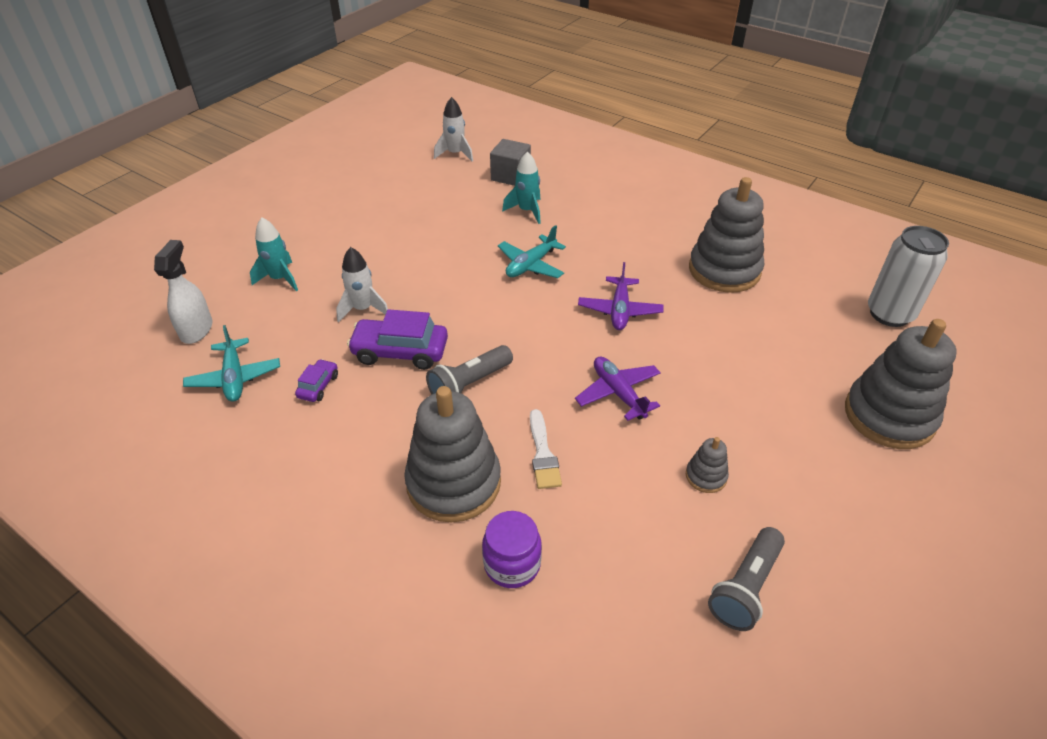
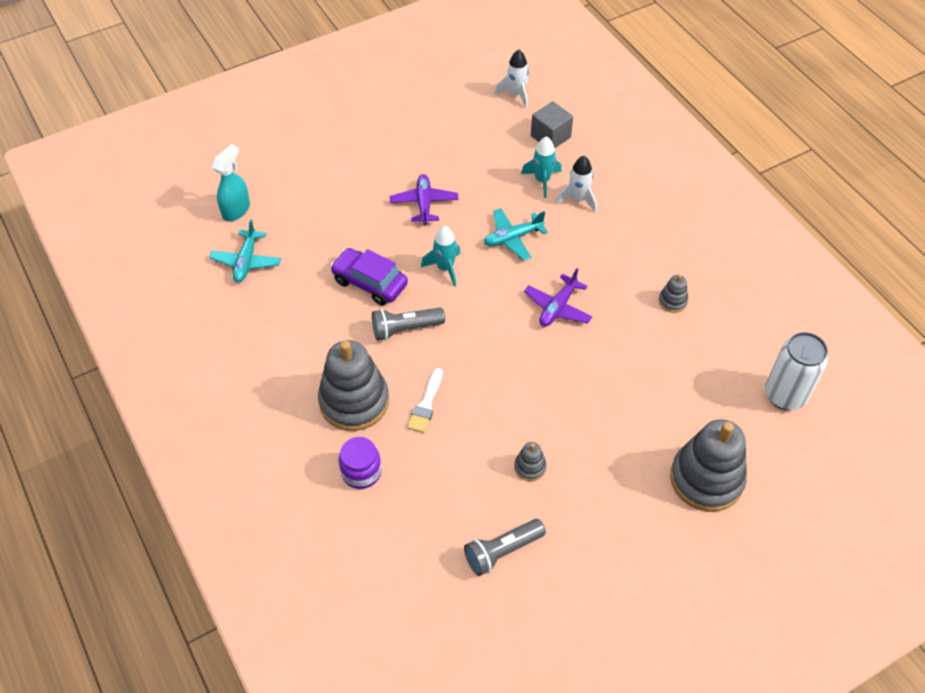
camera: 25 degrees right, 10 degrees up
(197, 330) = (236, 210): white spray bottle -> turquoise spray bottle
(280, 279) = (312, 183): turquoise rocket -> turquoise rocket (445, 268)
(318, 386) = (299, 290): purple car -> none
(363, 309) = (361, 234): white rocket -> white rocket (578, 199)
(618, 393) = (509, 378): purple plane -> purple plane (424, 203)
(724, 270) = (672, 301): grey stacking toy -> grey stacking toy, size x0.44

